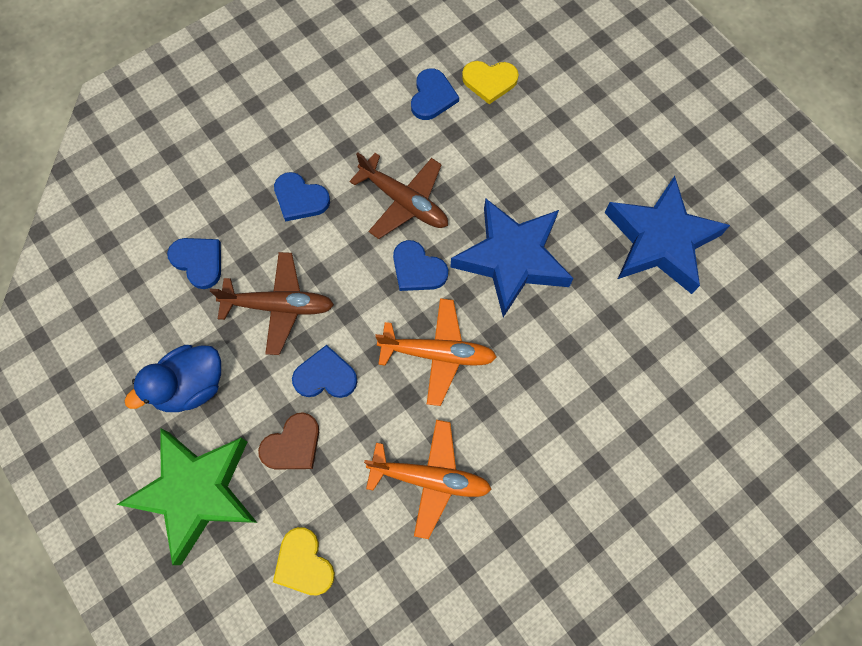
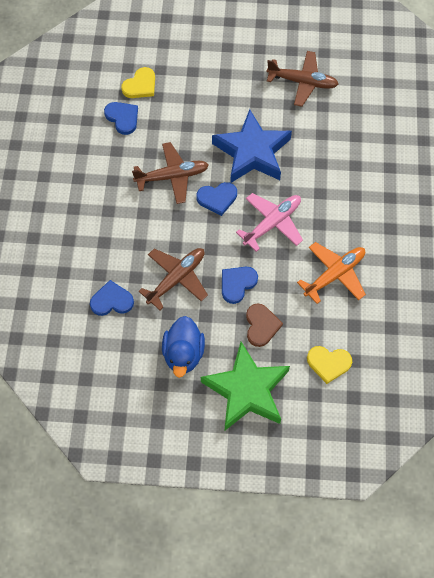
camera: 50 degrees left, 5 degrees down
(300, 199) = (122, 224): blue heart -> none
(438, 354) = (272, 223): orange plane -> pink plane
(660, 240) = (302, 82): blue star -> brown plane

